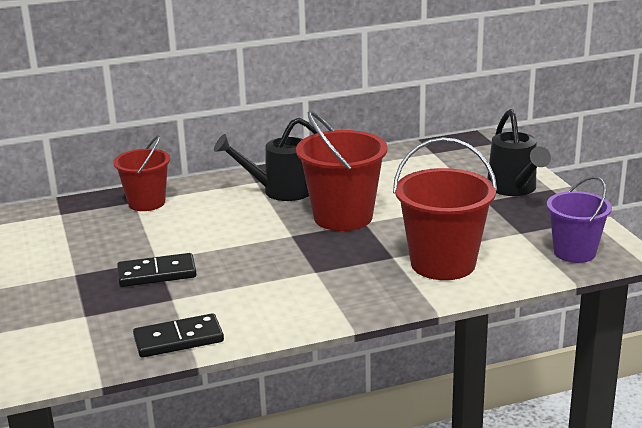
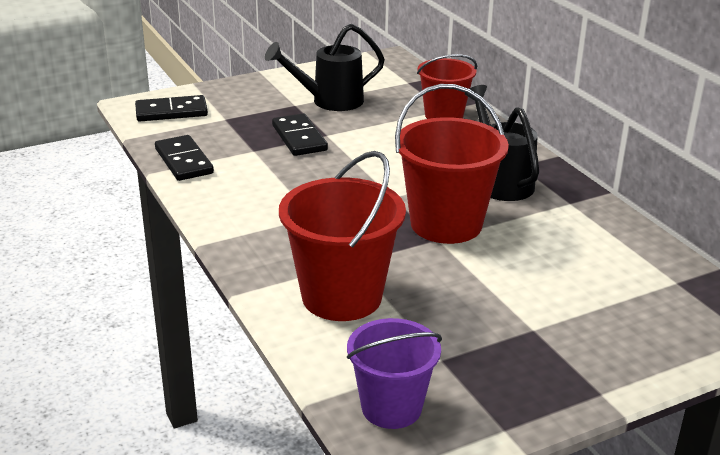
camera: 80 degrees right, 5 degrees up
(45, 351) = (171, 112): none -> black domino
(514, 189) = (584, 356): black watering can -> black watering can (330, 101)

